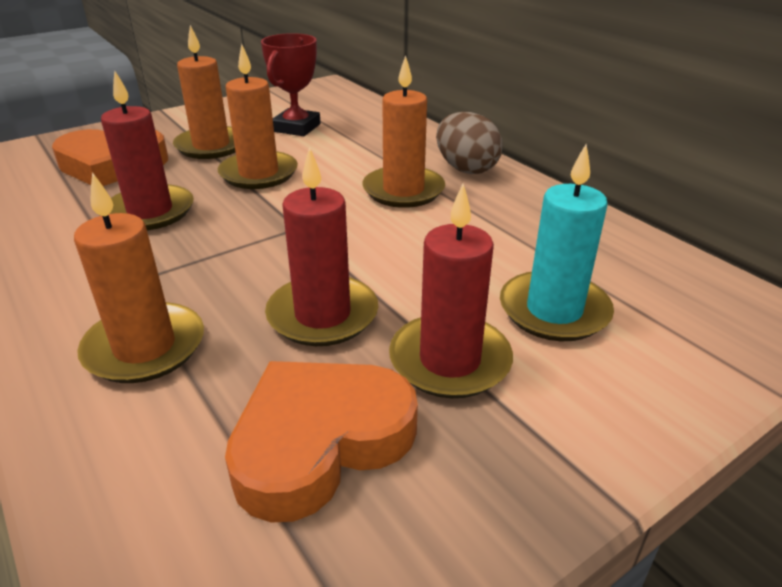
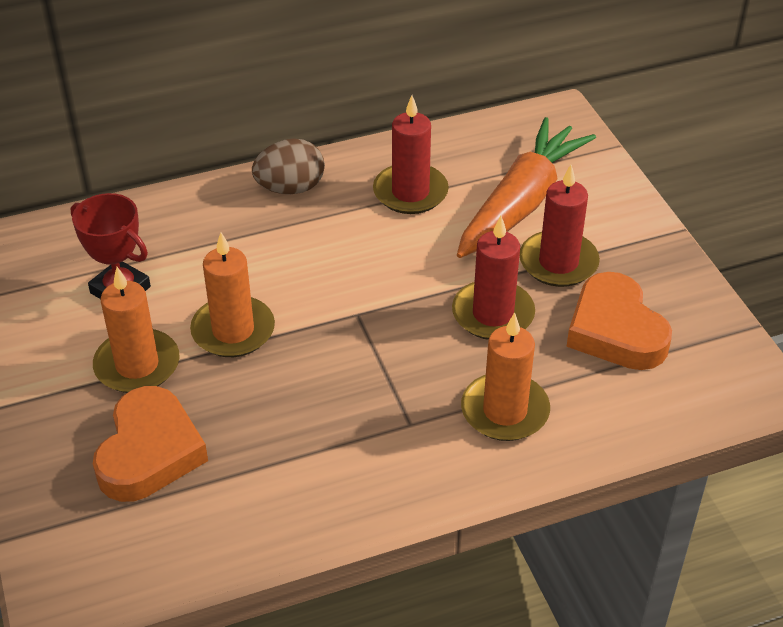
camera: 75 degrees left, 10 degrees up
(150, 212) = (285, 414): red candle -> red candle (410, 192)
(403, 190) = (317, 237): orange candle -> none
(554, 310) = (521, 203): turquoise candle -> orange carrot

